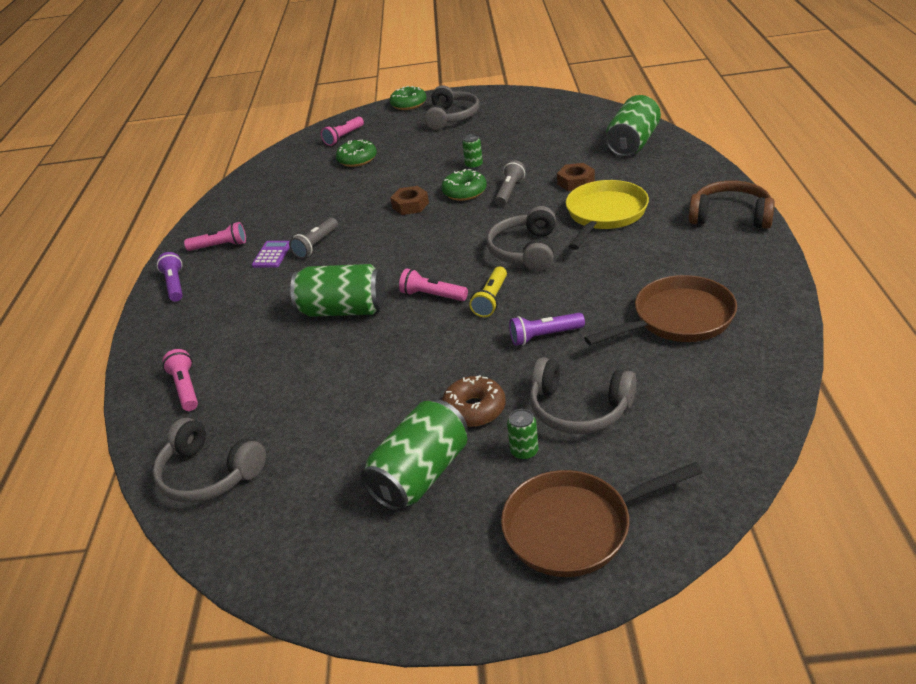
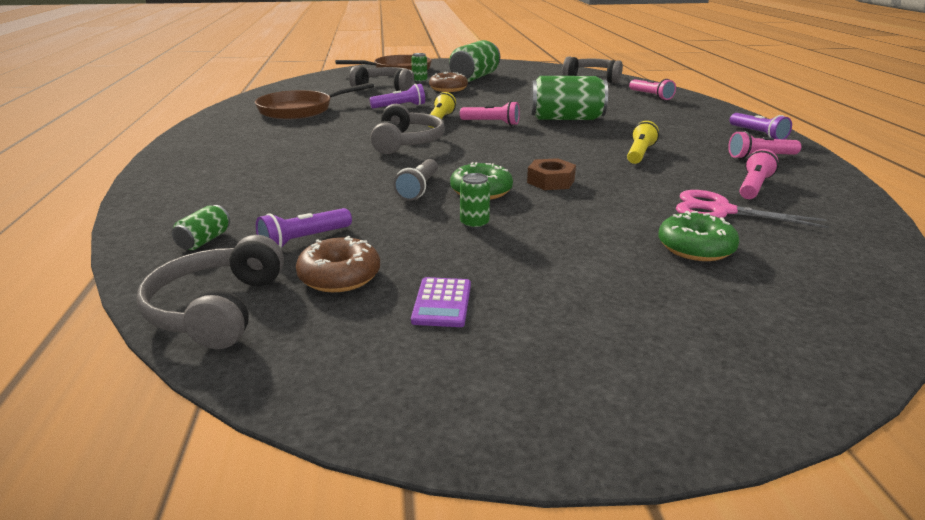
camera: 170 degrees right, 10 degrees down
(272, 255) = (682, 149): purple calculator -> purple calculator (442, 303)
(316, 186) = (720, 210): none -> pink scissors
(316, 245) = (639, 154): grey flashlight -> yellow flashlight
(344, 137) = (785, 301): pink flashlight -> pink flashlight (753, 187)
(408, 104) = (709, 407): green donut -> none
(451, 117) = (552, 338): grey headphones -> grey headphones (217, 309)
(546, 132) = (339, 276): none -> brown donut
(574, 148) = (304, 240): none -> purple flashlight
(576, 182) = (327, 194): brown nut -> none
(604, 215) = (312, 163): yellow pan -> none
(632, 144) = (204, 240): green can -> green can, size x0.45
(730, 216) = (184, 156): brown headphones -> none

